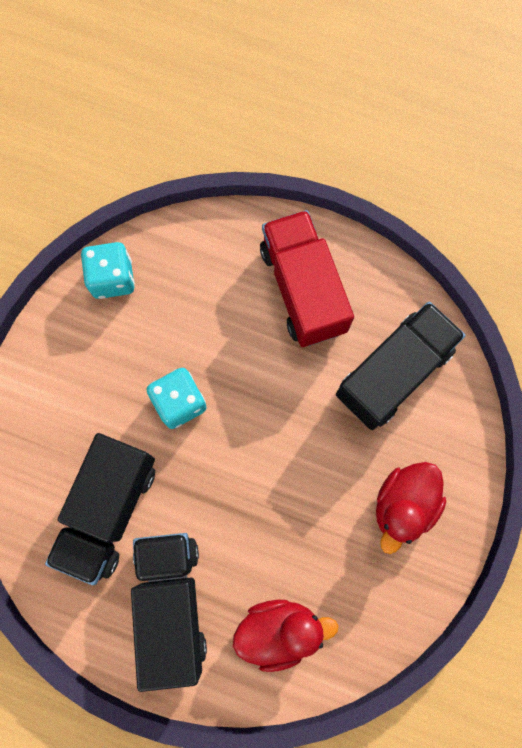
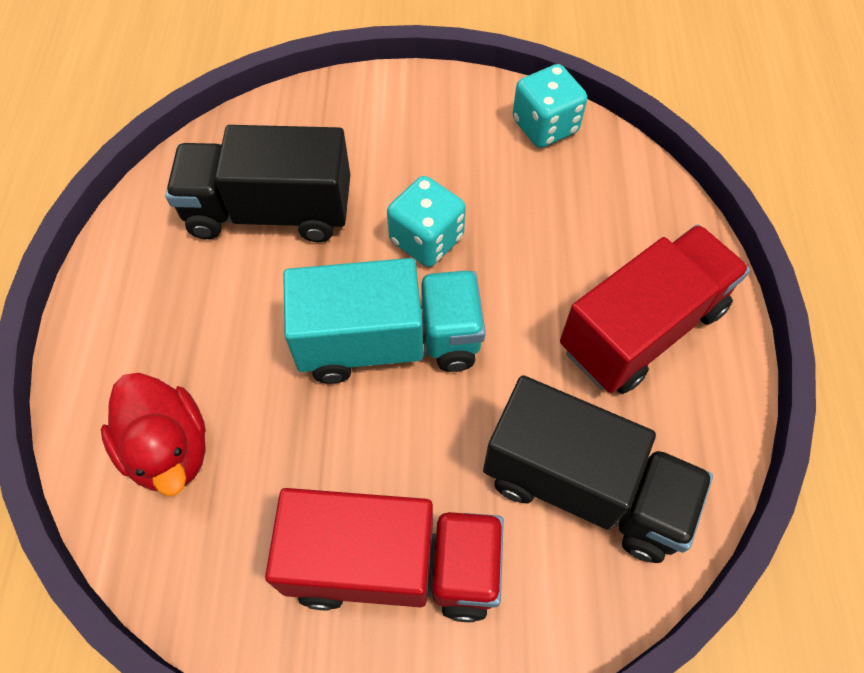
camera: 70 degrees right, 15 degrees down
(171, 603) = (175, 311): black truck -> none
(253, 457) = (389, 342): none -> turquoise truck
(403, 505) = (393, 565): red duck -> red truck

